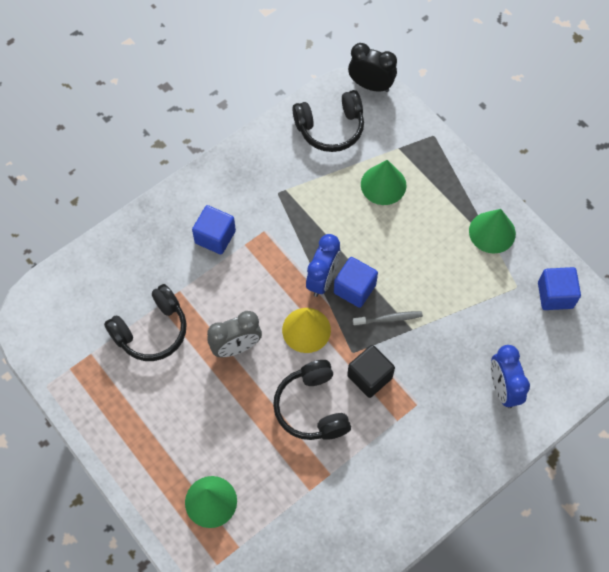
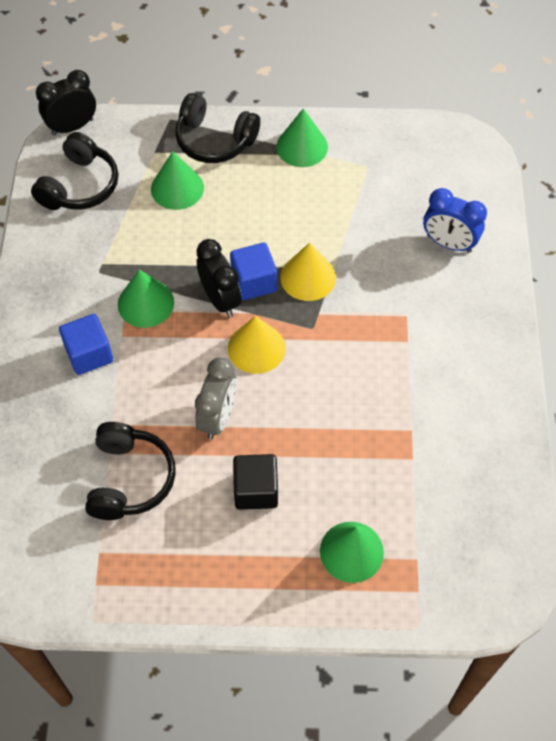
camera: 50 degrees left, 5 degrees down
(280, 238) = (145, 303): none -> green cone
(312, 408) = (335, 399): black headphones -> black headphones (214, 140)
(322, 279) = (220, 299): blue clock -> black clock
(369, 377) = (348, 332): black cube -> black cube (256, 490)
(389, 319) = (308, 277): grey toothbrush -> yellow cone
(555, 295) = (400, 147): blue cube -> none

